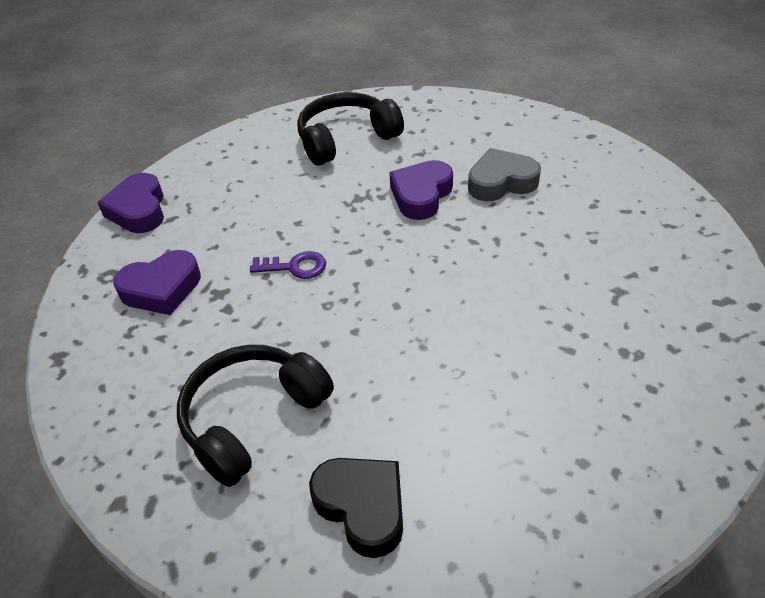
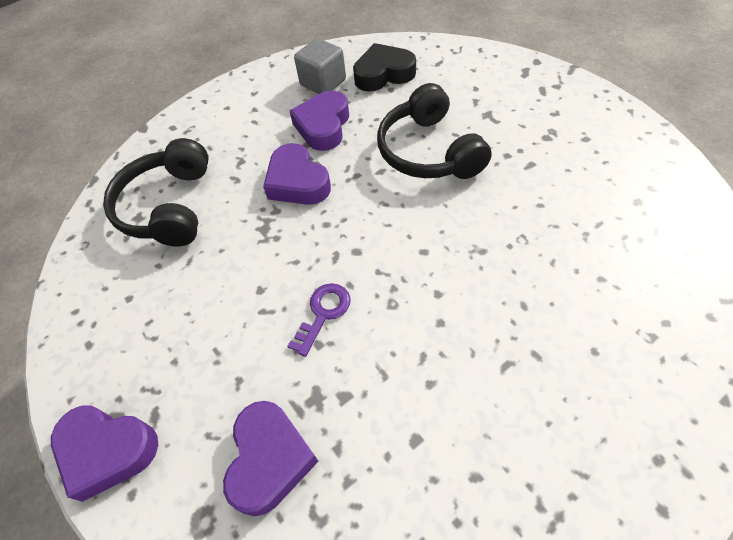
camera: 60 degrees left, 10 degrees up
(252, 418) = (507, 417): black headphones -> black headphones (429, 151)
(362, 507) = (640, 358): black heart -> black heart (383, 74)
(501, 182) = (323, 126): grey heart -> purple heart
(560, 158) = (323, 82): none -> grey cube

